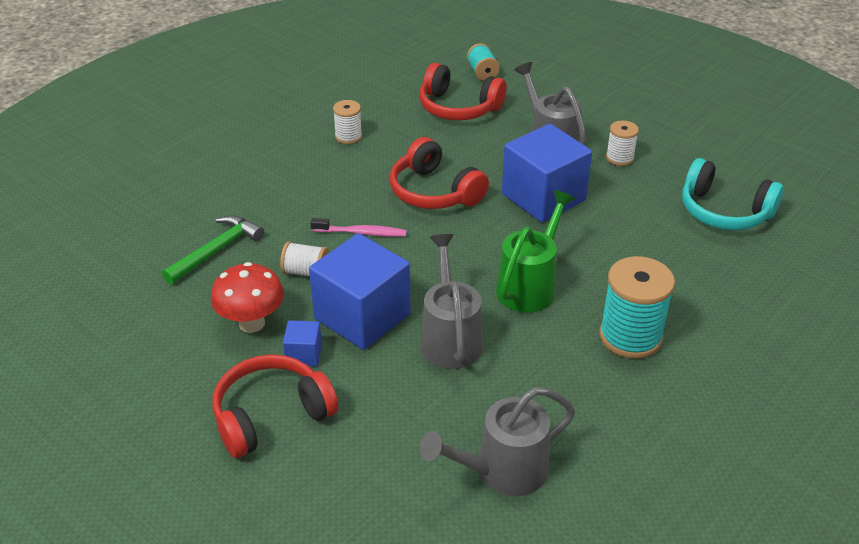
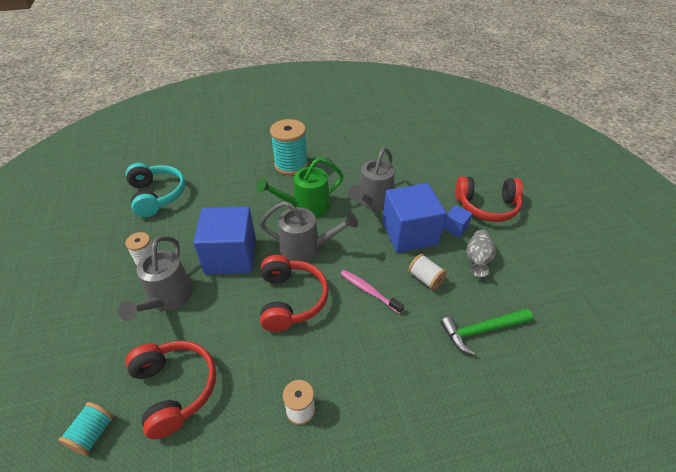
camera: 145 degrees left, 5 degrees up
(252, 323) = (477, 260): red mushroom -> grey vase
(502, 471) = (398, 147): grey watering can -> grey watering can (307, 249)

